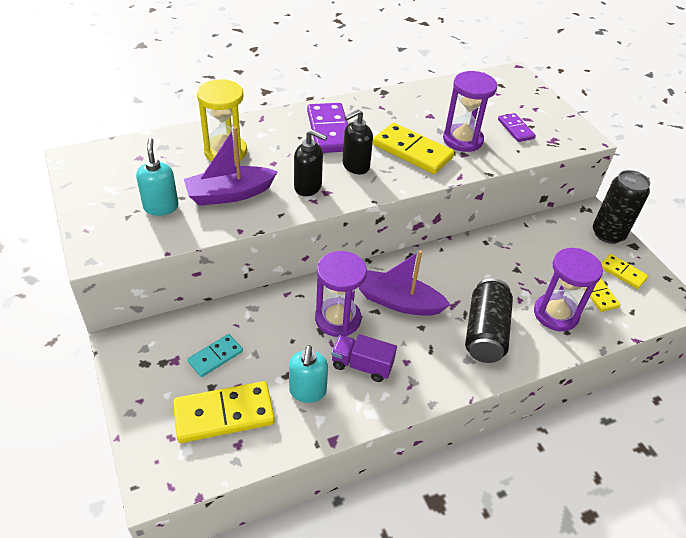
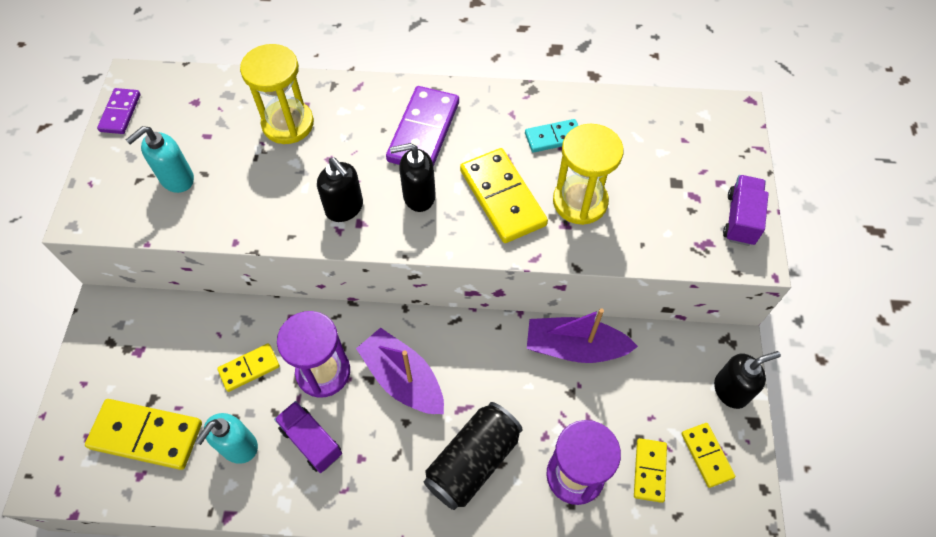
camera: 30 degrees right, 15 degrees up
(161, 207) = (177, 179): turquoise soap dispenser -> turquoise soap dispenser turned 150 degrees counterclockwise
(215, 357) = (177, 364): turquoise domino -> turquoise domino (553, 137)
(229, 194) = (255, 187): purple boat -> purple boat (574, 347)
(278, 337) = (249, 368): none -> yellow domino
(462, 140) = (580, 201): purple hourglass -> yellow hourglass
(515, 129) = (665, 208): purple domino -> purple domino (120, 113)
(562, 122) = (740, 219): none -> purple truck
(608, 234) = (731, 390): black can -> black soap dispenser

